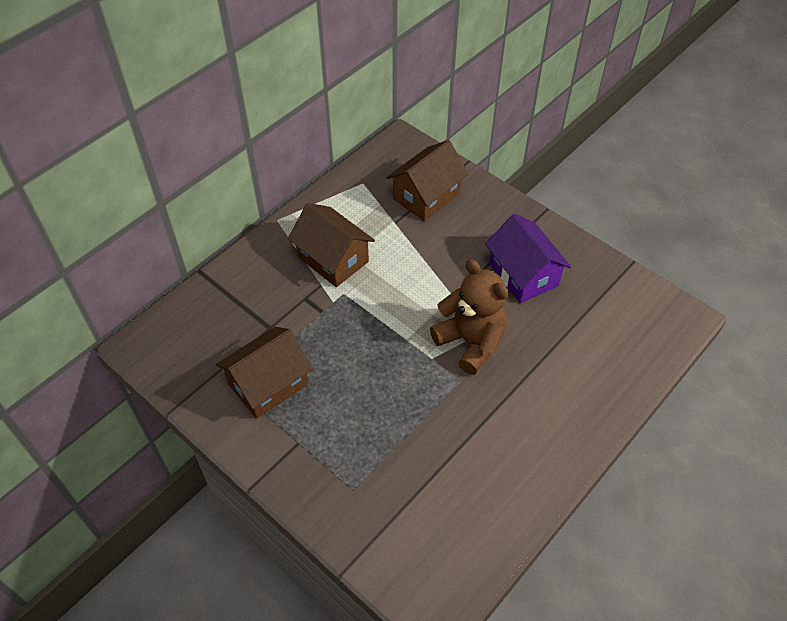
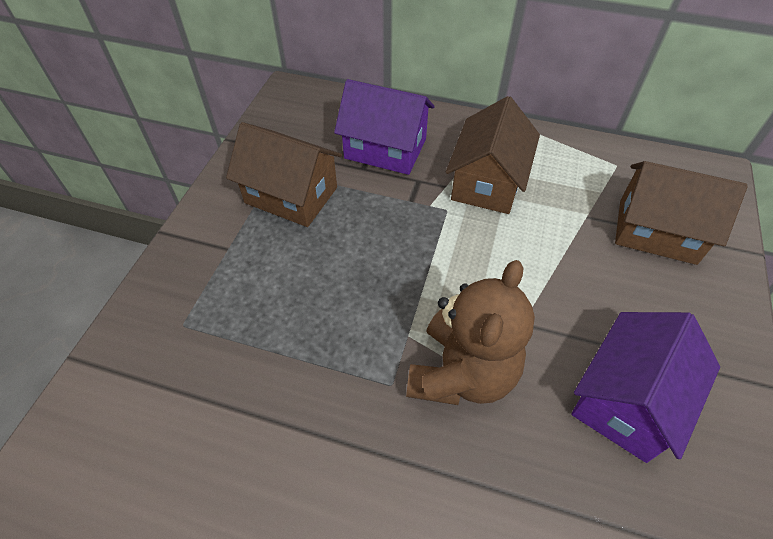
camera: 65 degrees right, 0 degrees up
(258, 305) = (385, 149): none -> purple house

